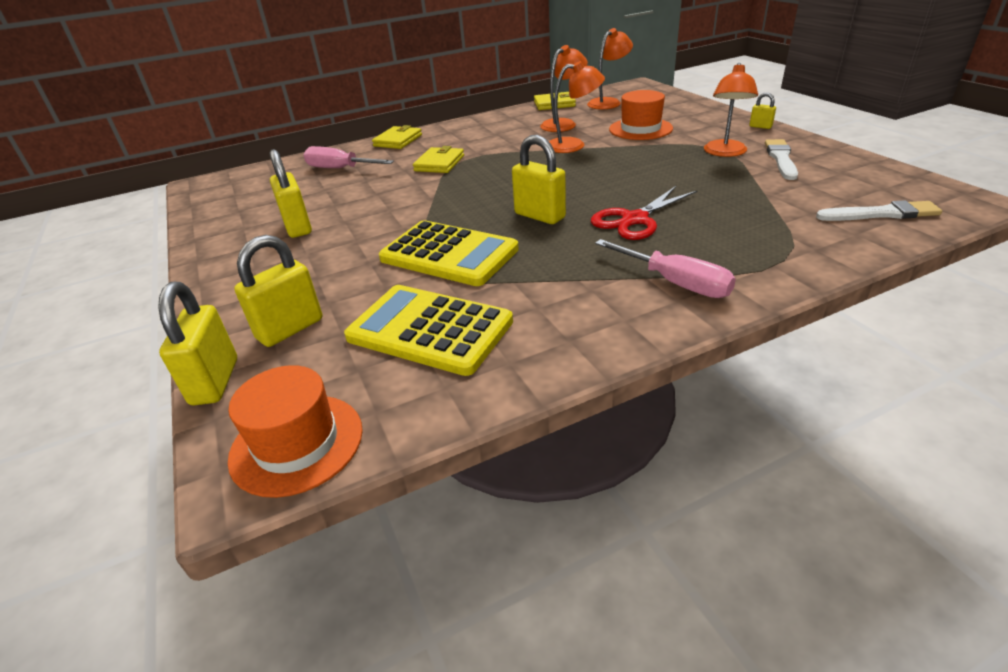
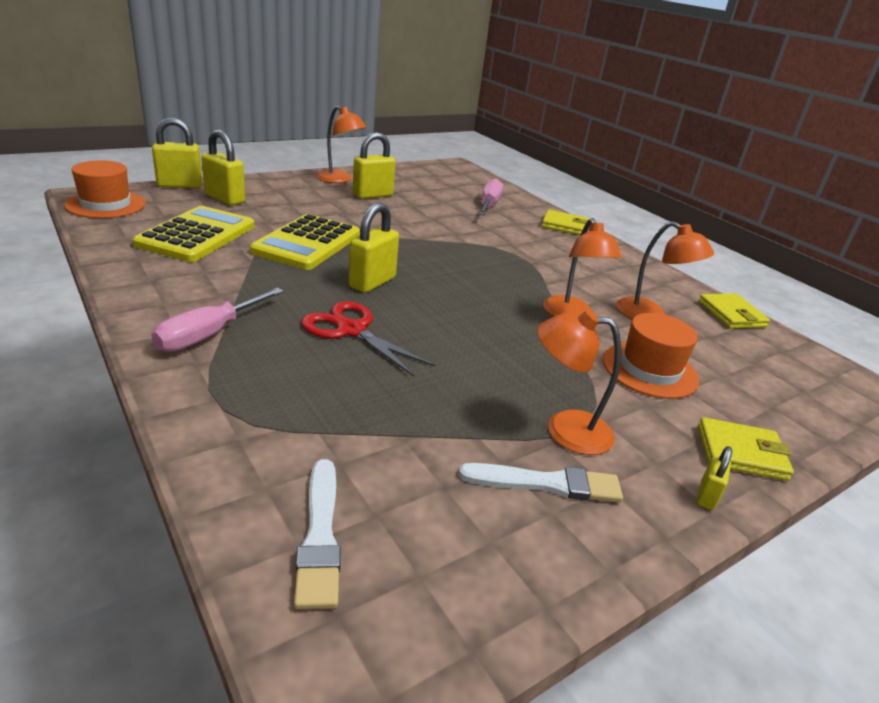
camera: 75 degrees right, 5 degrees down
(439, 163) = (505, 243): yellow wallet -> yellow wallet (741, 453)
(608, 102) = (763, 357): orange lamp -> orange lamp (339, 180)

